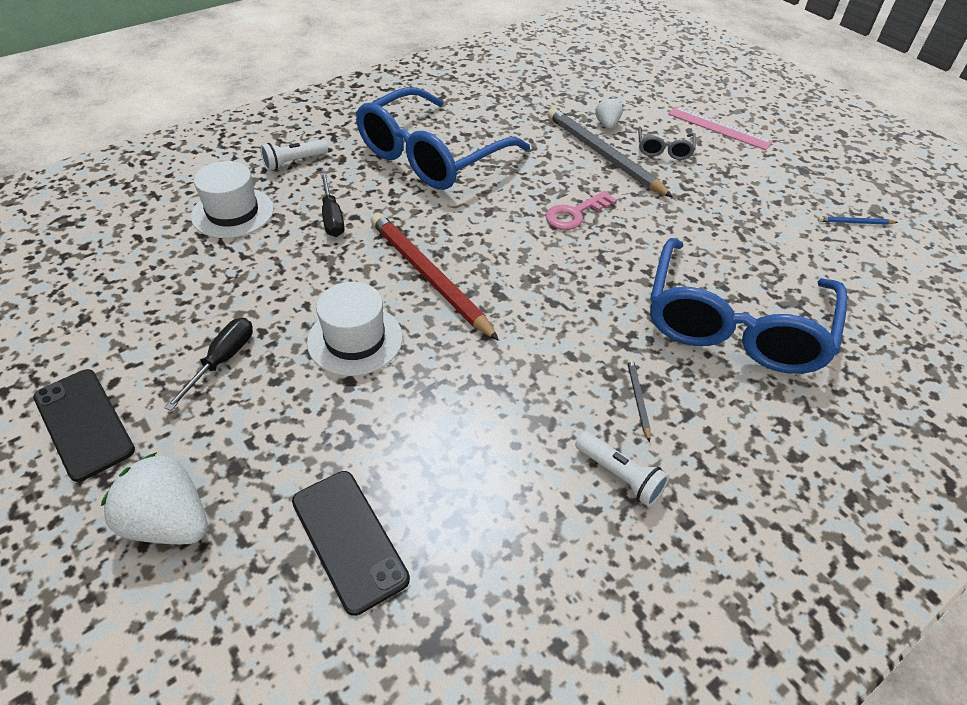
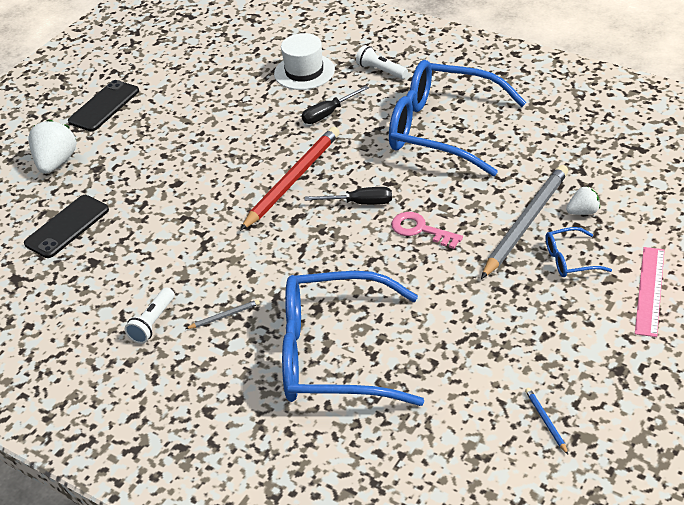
camera: 75 degrees right, 5 degrees down
(222, 360) = (169, 129): black screwdriver -> black screwdriver (360, 203)
(355, 339) = (213, 171): white hat -> none
(664, 150) = (570, 260): grey glasses -> blue glasses

